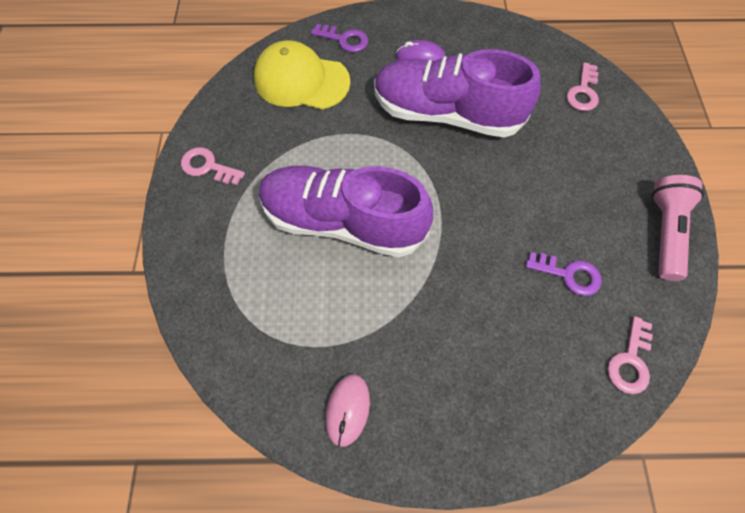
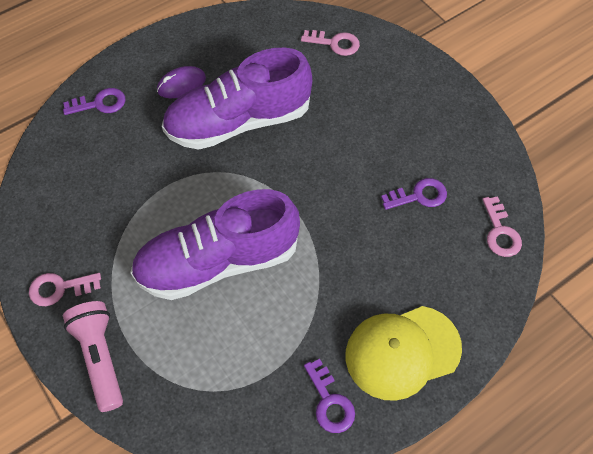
camera: 35 degrees left, 5 degrees down
(301, 80) = (88, 162): yellow cap -> yellow cap (402, 352)
(347, 409) = (329, 402): pink mouse -> purple key
(583, 92) = (335, 43): pink key -> pink key turned 60 degrees counterclockwise
(664, 232) = (463, 123): pink flashlight -> pink flashlight (100, 358)

